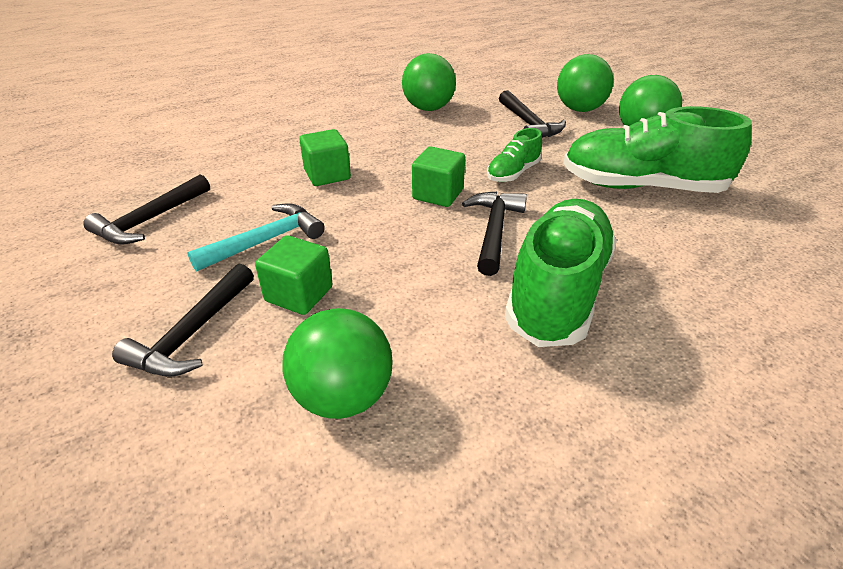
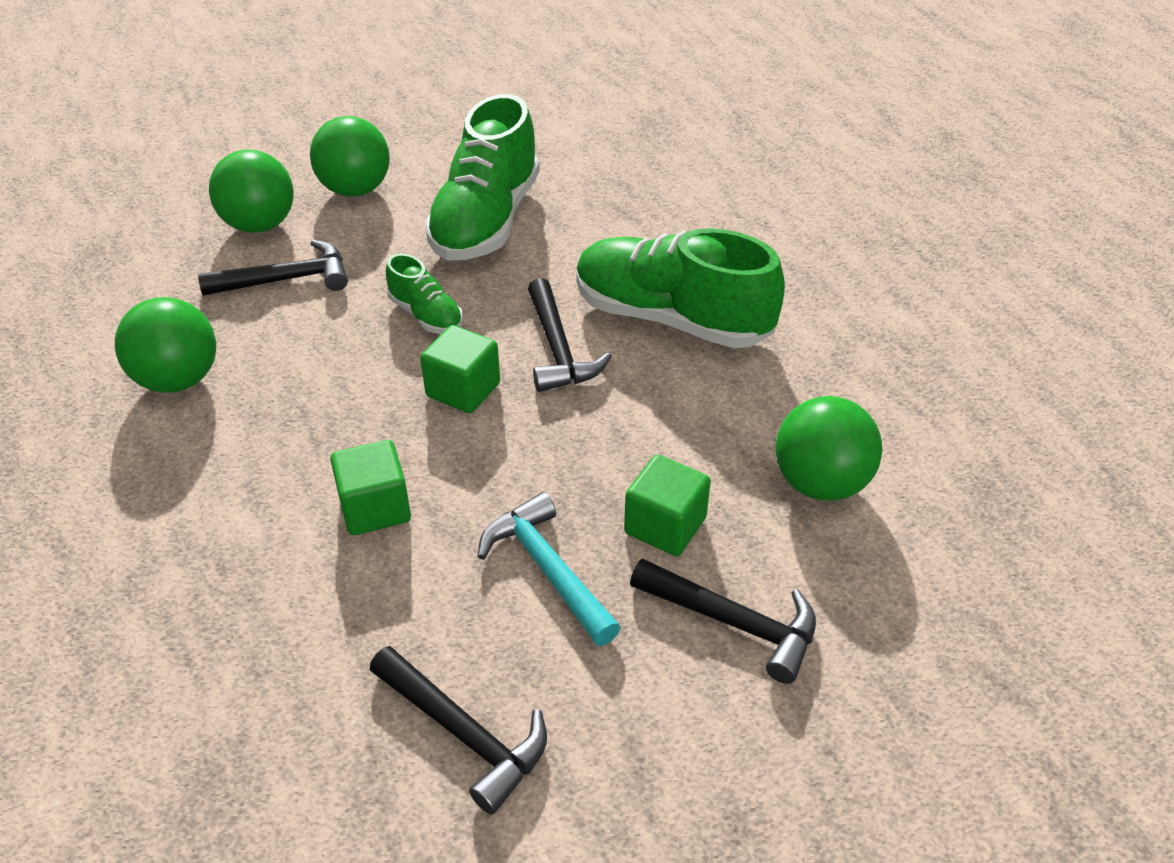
camera: 85 degrees left, 5 degrees up
(494, 231) = (558, 349): black hammer -> black hammer turned 120 degrees counterclockwise

